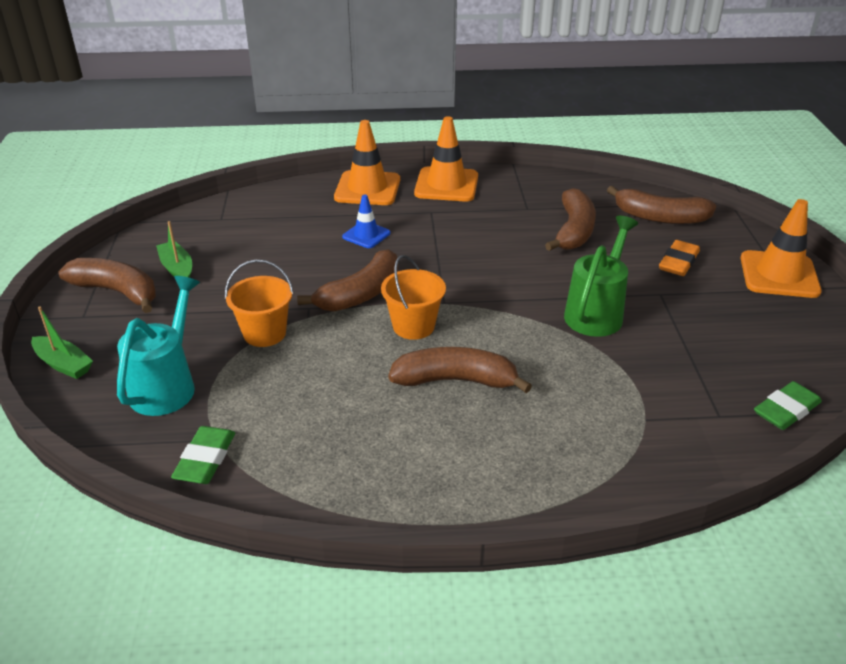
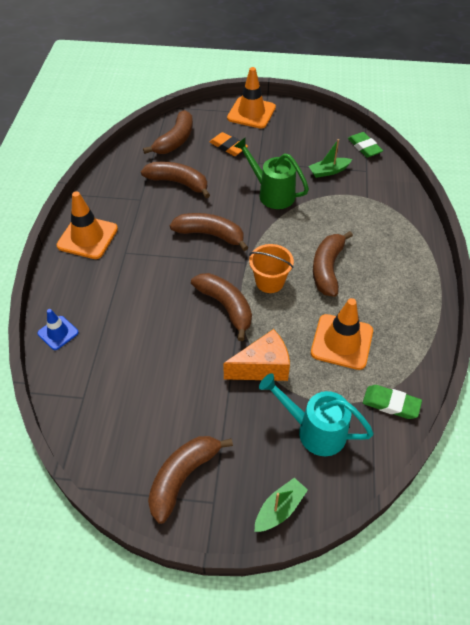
camera: 80 degrees left, 15 degrees up
(177, 268) = (158, 430): green boat -> green boat (328, 171)
(264, 333) = (262, 367): orange bucket -> orange cheese
(366, 235) = (146, 295): blue traffic cone -> blue traffic cone (58, 333)
(367, 189) = (72, 287): orange traffic cone -> orange traffic cone (342, 342)
(485, 267) = (210, 235): none -> brown banana

